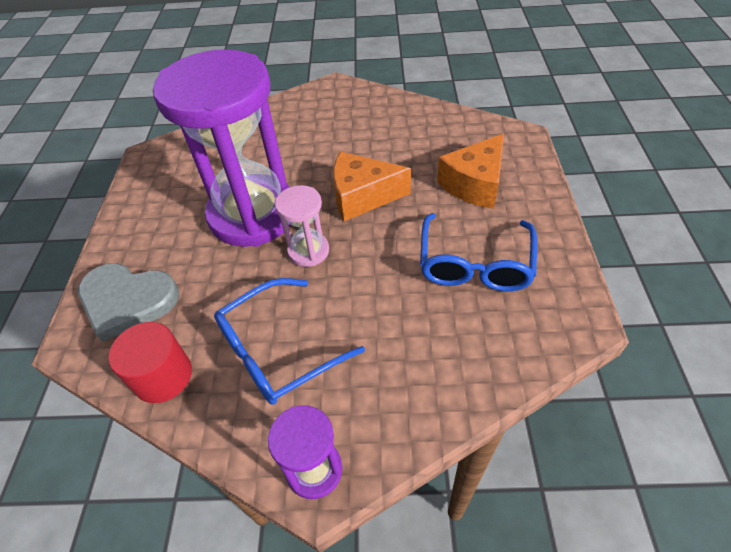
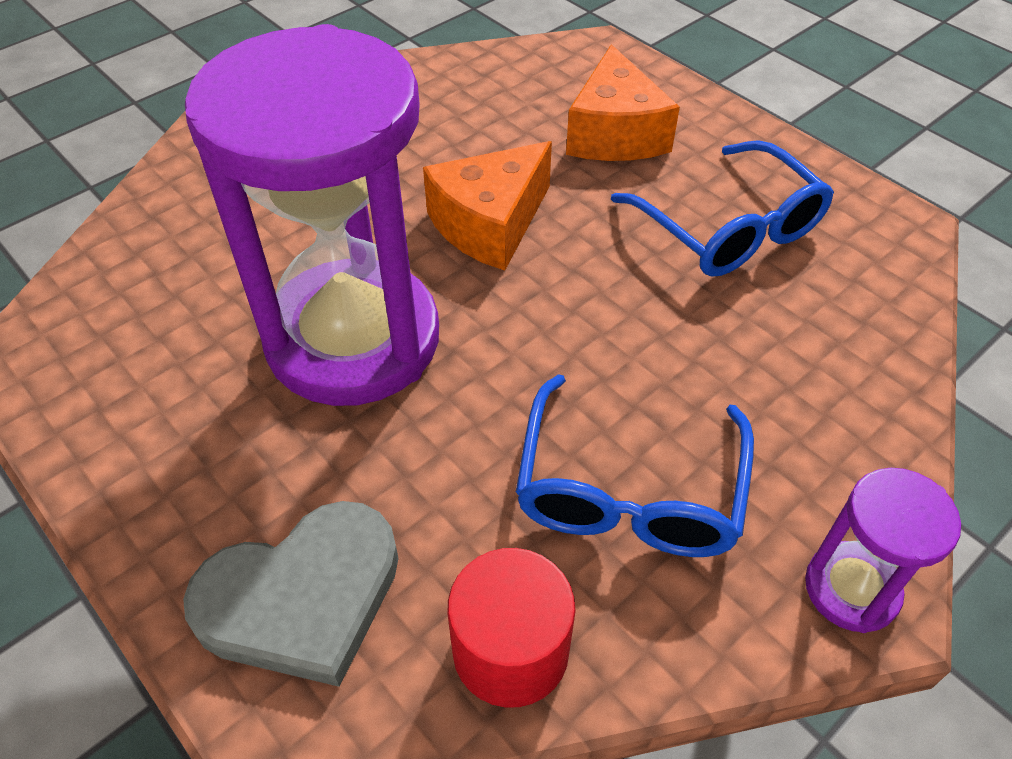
camera: 45 degrees left, 0 degrees up
(308, 251) = (505, 338): pink hourglass -> none

